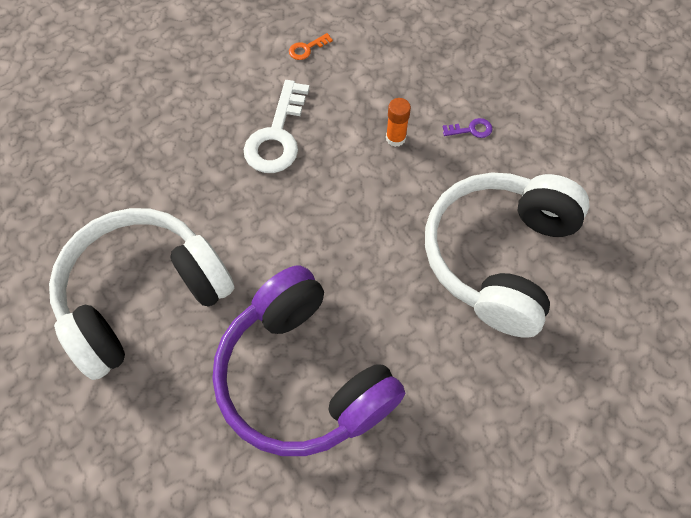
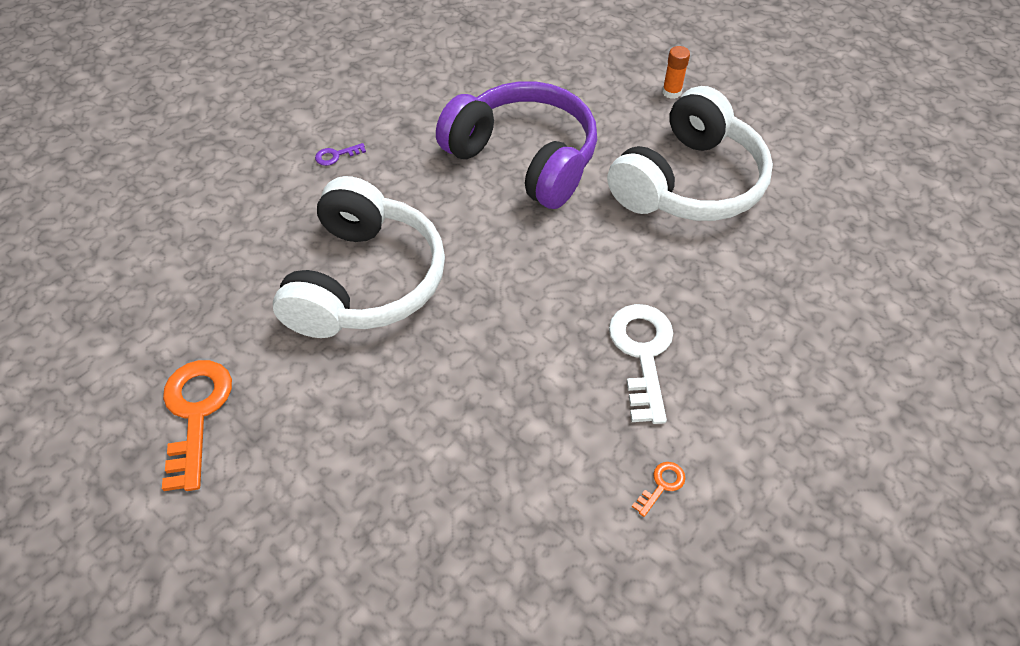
camera: 165 degrees right, 10 degrees down
(395, 138) = (502, 382): orange glue stick -> orange glue stick (671, 92)
(471, 129) = (411, 415): purple key -> purple key (336, 155)
(642, 168) = (196, 413): none -> orange key

